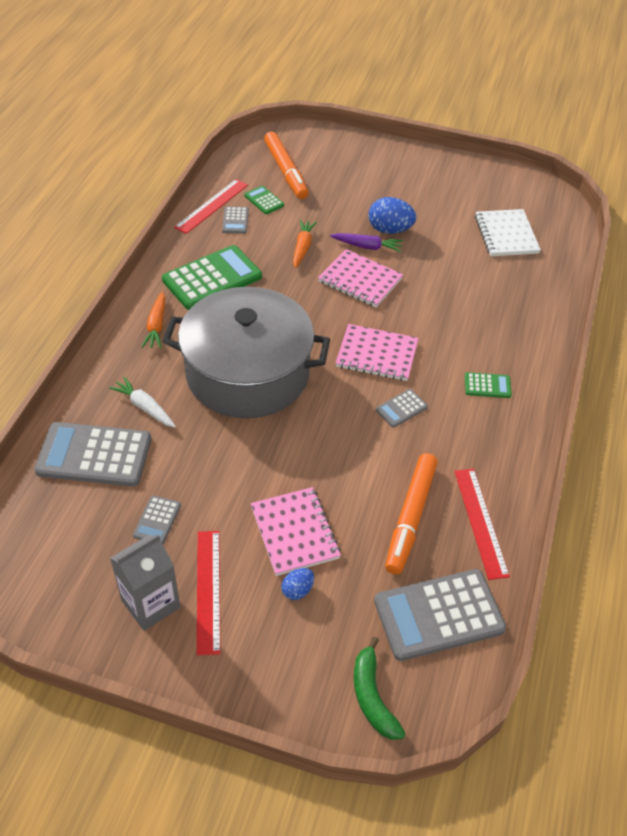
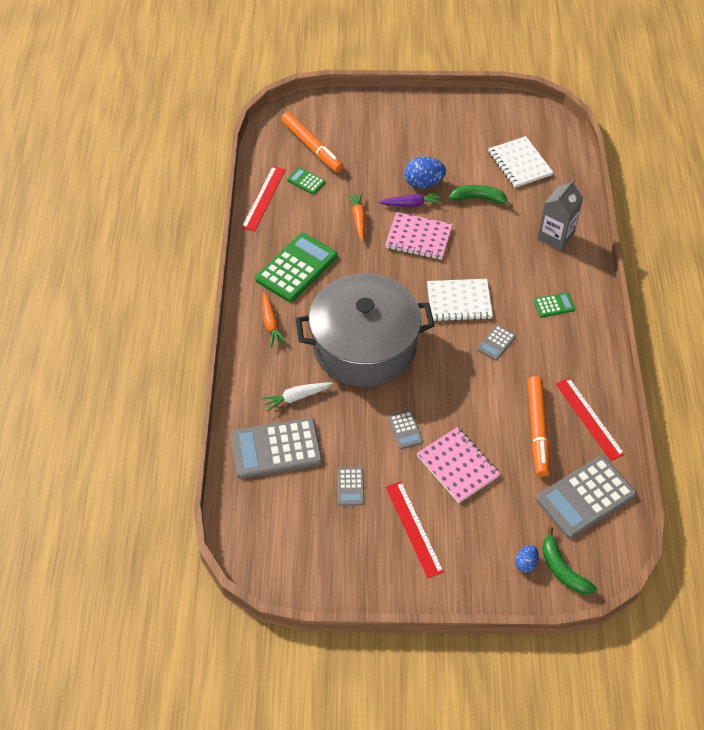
camera: 15 degrees left, 5 degrees up
(144, 407) = (296, 397): white carrot -> white carrot turned 45 degrees counterclockwise
(150, 604) = (376, 551): grey carton -> grey carton (555, 236)
(235, 220) = (290, 207): grey calculator -> grey calculator (405, 430)
(297, 590) = (478, 509): blue egg -> blue egg (525, 563)
(376, 355) = (459, 301): pink notebook -> white notebook
(445, 258) = (479, 198): none -> green banana

